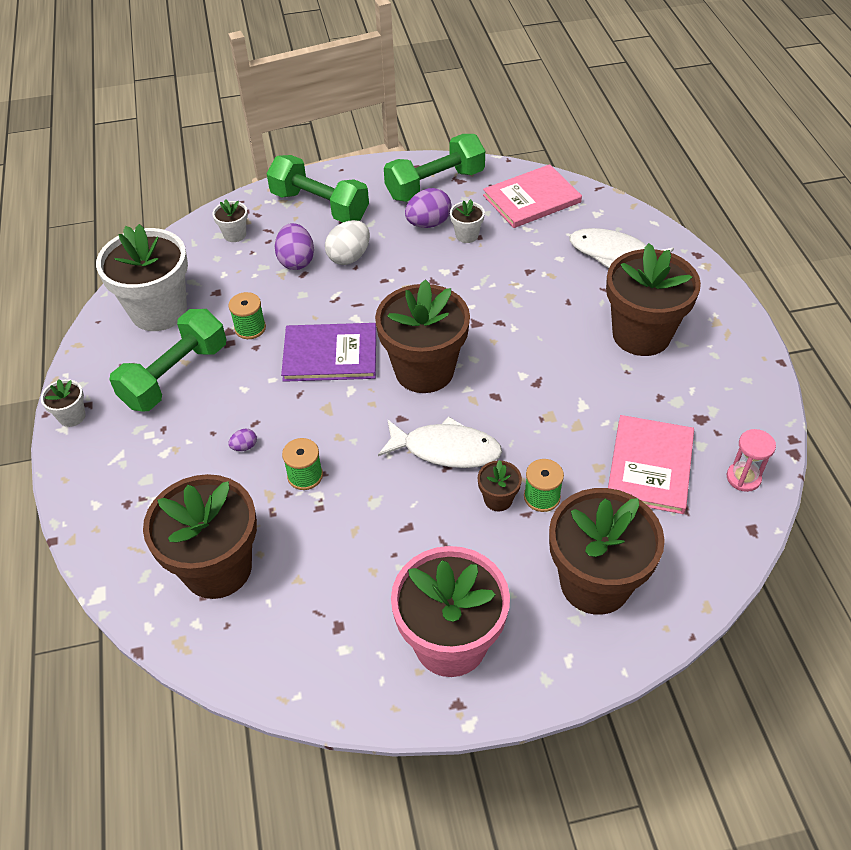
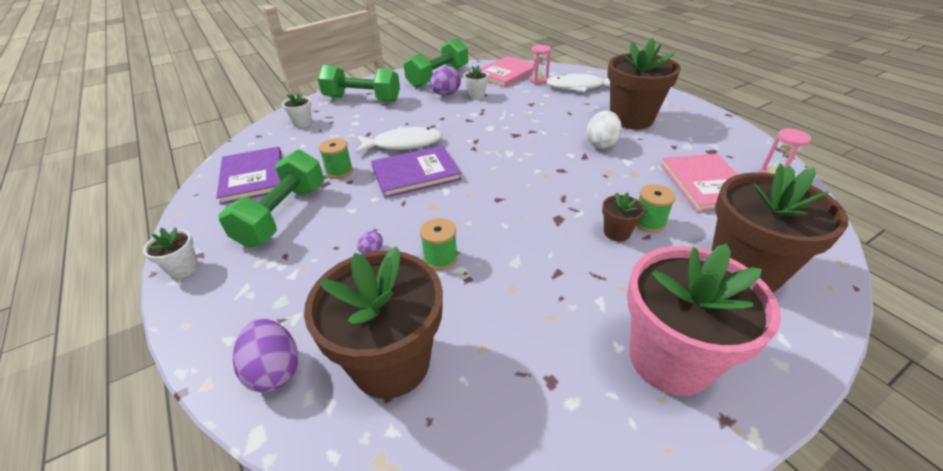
camera: 20 degrees left, 10 degrees down
(159, 311) = (253, 177): white flower pot -> purple book
(296, 261) = (359, 128): purple egg -> purple egg (275, 370)
(349, 257) = (399, 119): white egg -> white egg (601, 144)
(424, 370) = (496, 167): brown flower pot -> none
(446, 449) = (549, 210): white fish -> white fish (403, 144)
(567, 225) = (538, 80): none -> pink hourglass

